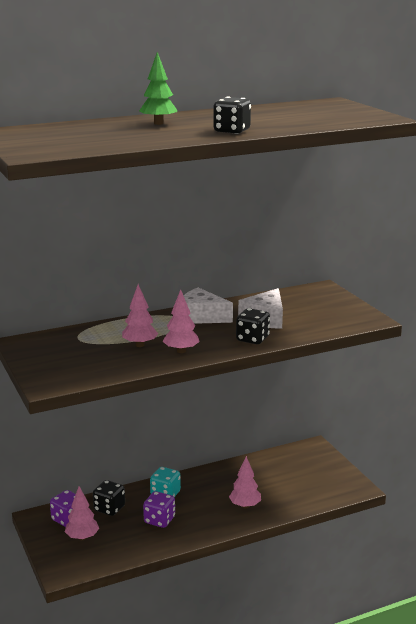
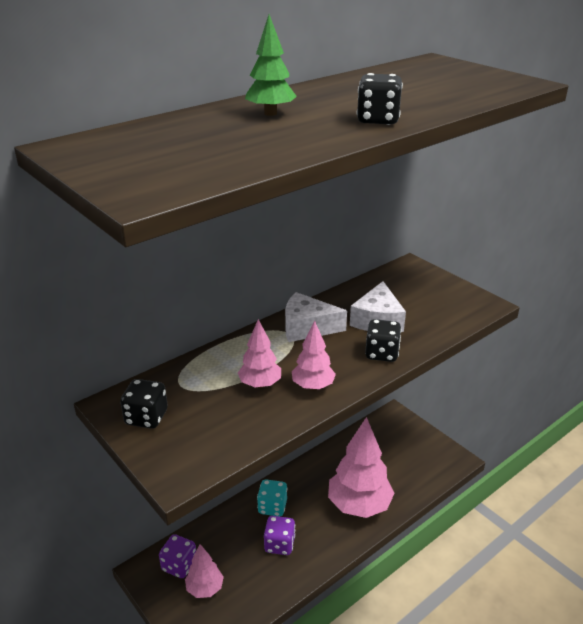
camera: 15 degrees left, 10 degrees up
(109, 508) = (220, 540): black dice -> black dice (146, 417)
(245, 506) = (359, 505): pink tree -> pink tree, size x1.92

